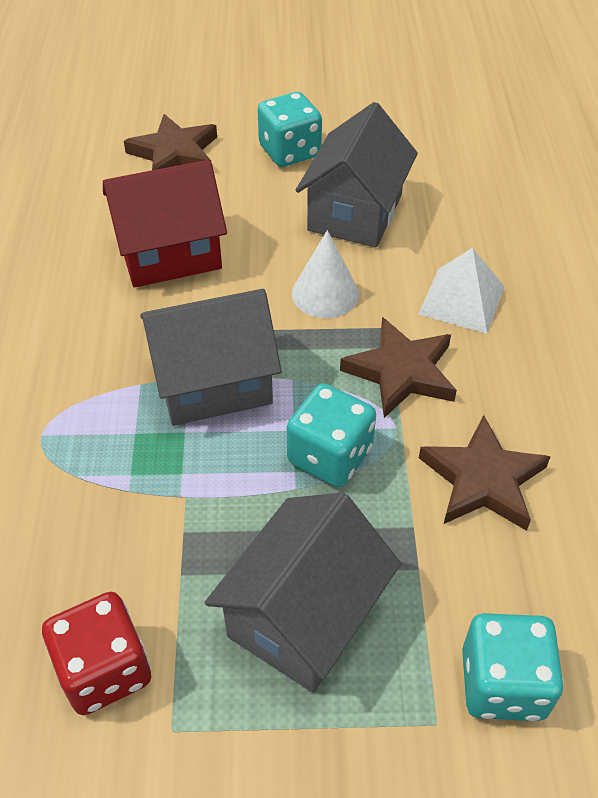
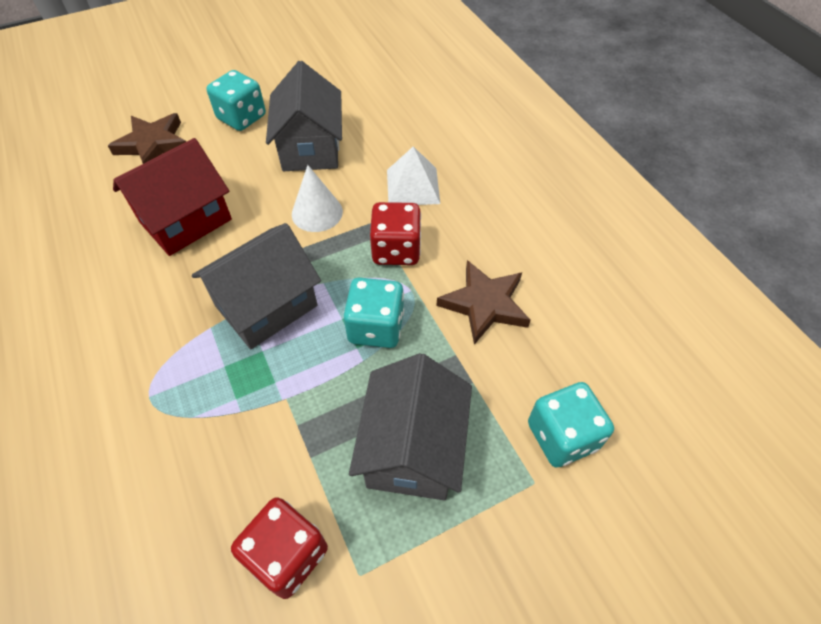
camera: 25 degrees left, 5 degrees up
(401, 372) = (396, 250): brown star -> red dice

